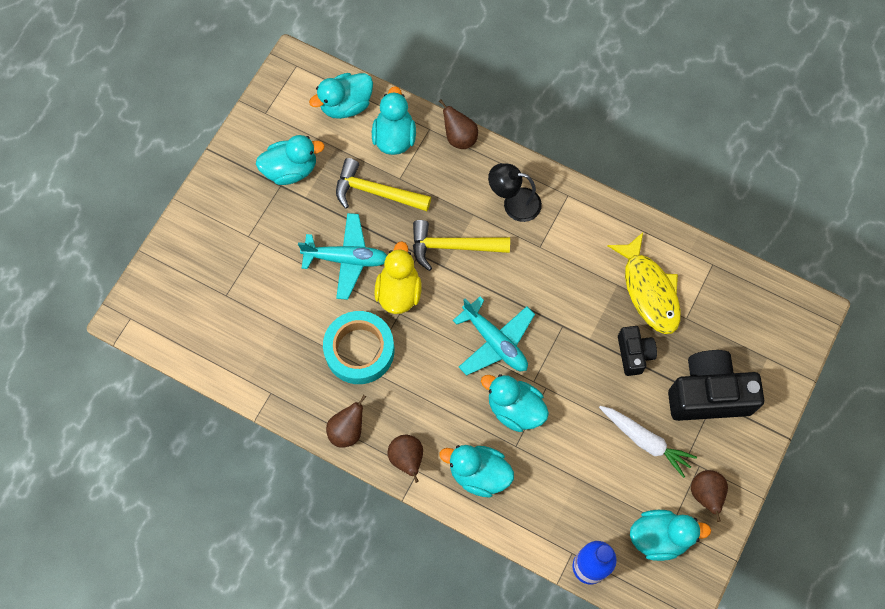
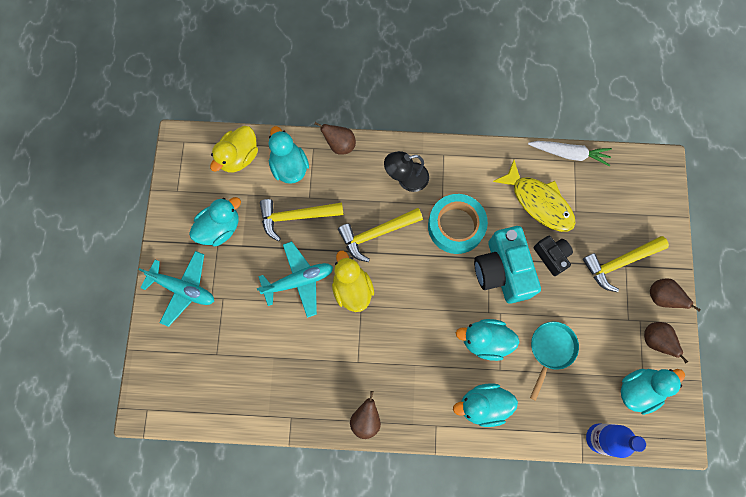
camera: 25 degrees left, 5 degrees up
(346, 105) = (239, 157): turquoise duck -> yellow duck
(359, 350) = (344, 350): turquoise tape -> turquoise tape (456, 226)
(407, 459) = (423, 420): brown pear -> brown pear (661, 297)
(495, 342) = (444, 295): turquoise plane -> turquoise plane (183, 289)
(571, 345) = (502, 271): none -> turquoise camera
(582, 451) = (550, 350): none -> turquoise pan
(645, 441) = (592, 320): white carrot -> white carrot (569, 154)
(708, 394) = (619, 262): black camera -> yellow hammer

